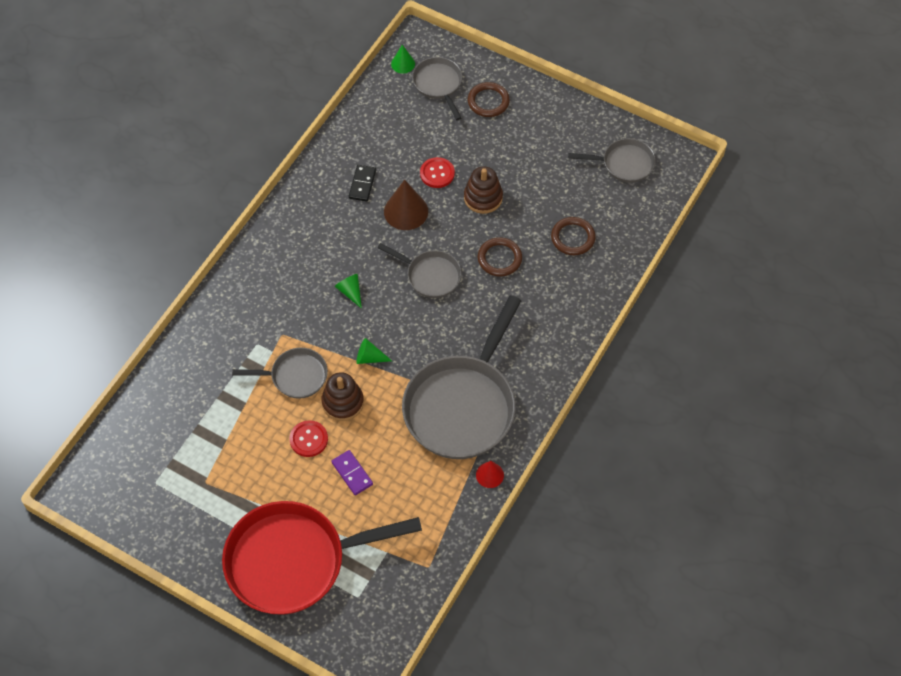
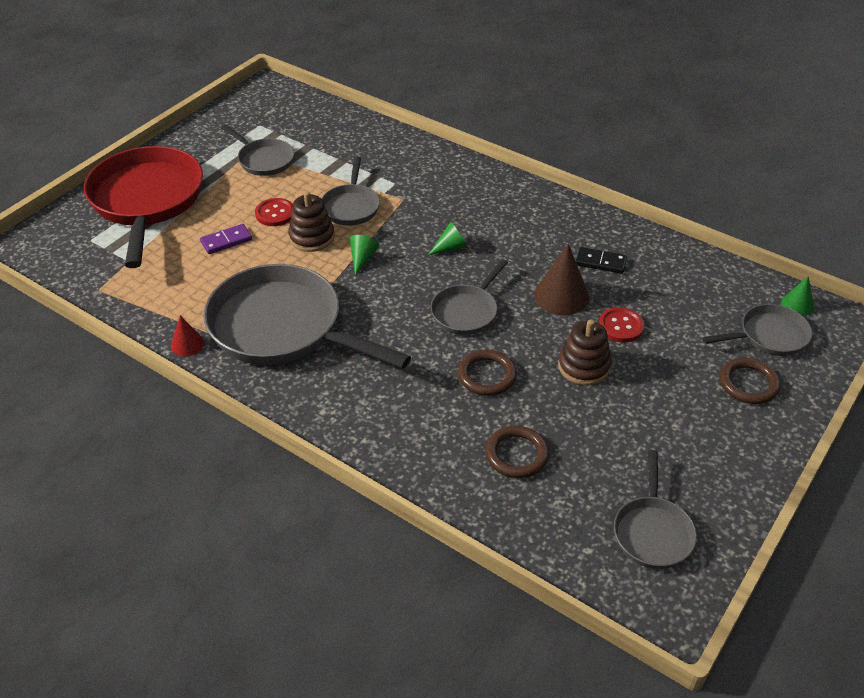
camera: 95 degrees right, 15 degrees down
(220, 466) = (264, 160): none -> grey pan

